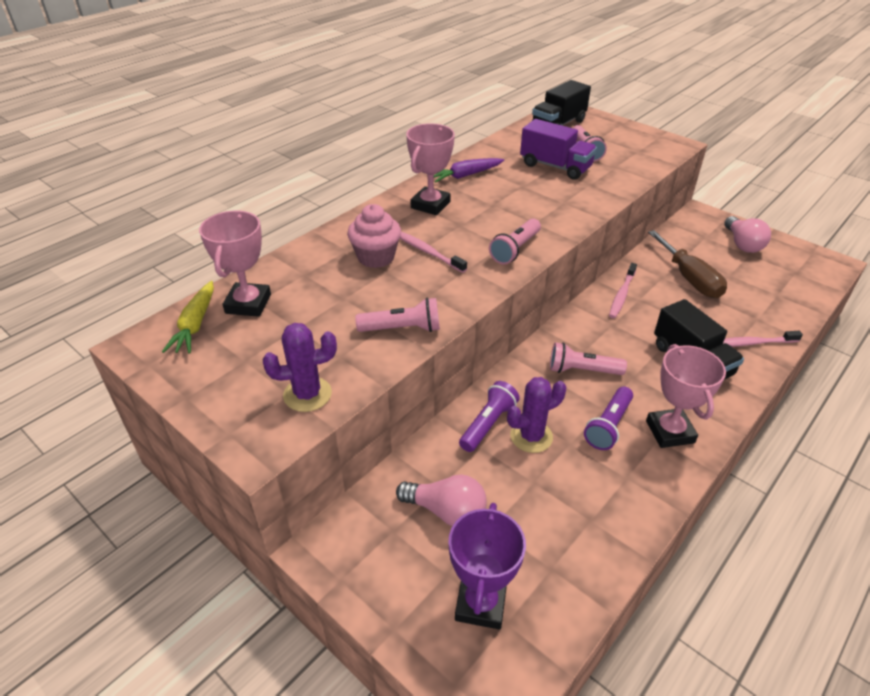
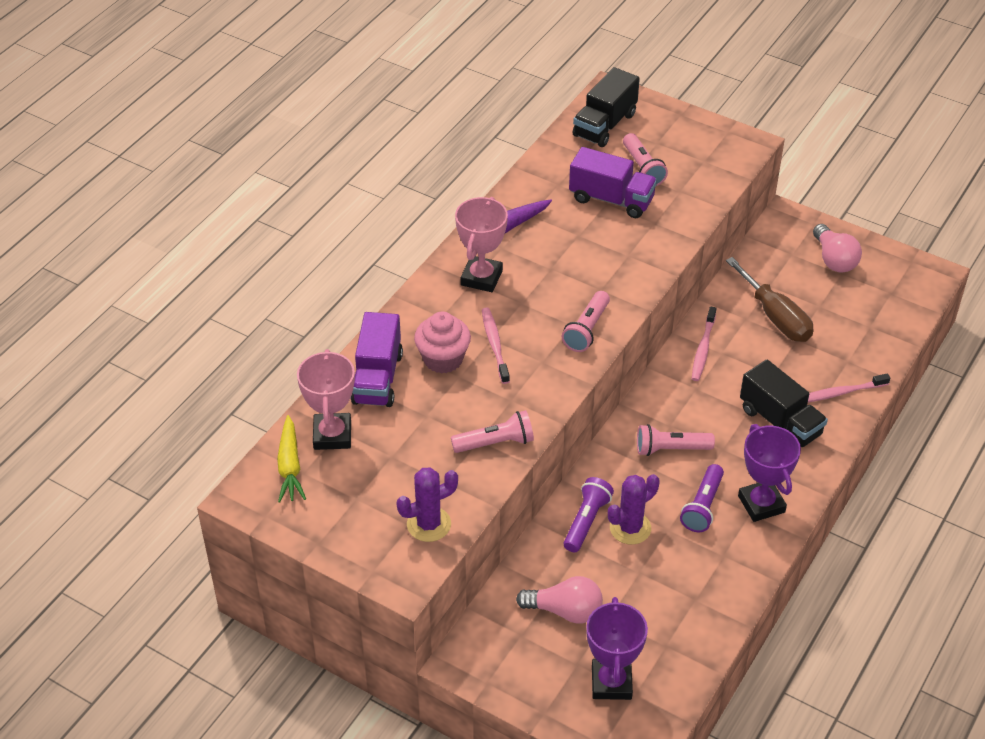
camera: 10 degrees left, 5 degrees up
(311, 265) = (377, 378): none -> purple truck
(427, 251) = (494, 344): pink toothbrush -> pink toothbrush turned 45 degrees clockwise
(670, 432) = (761, 504): pink trophy -> purple trophy

